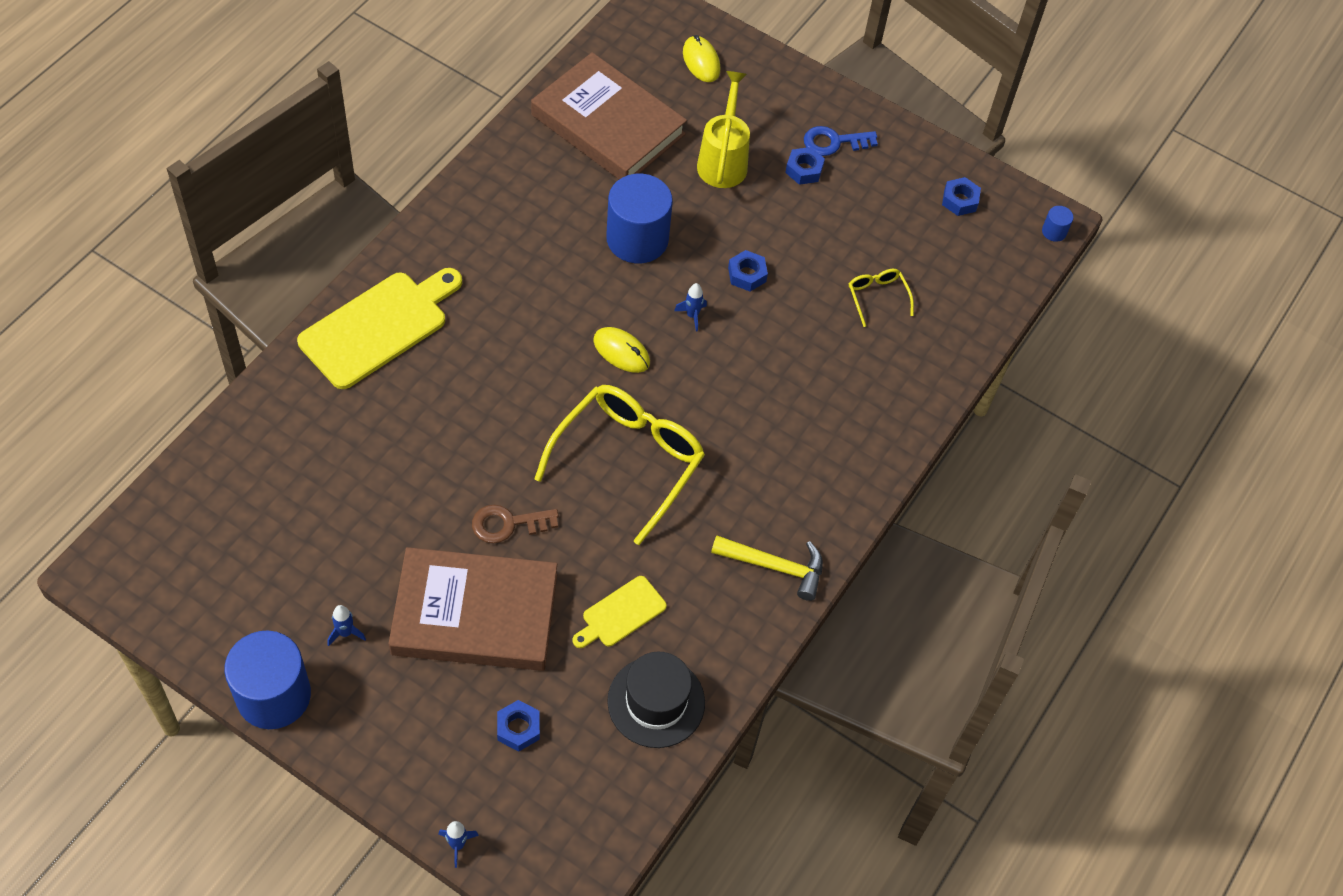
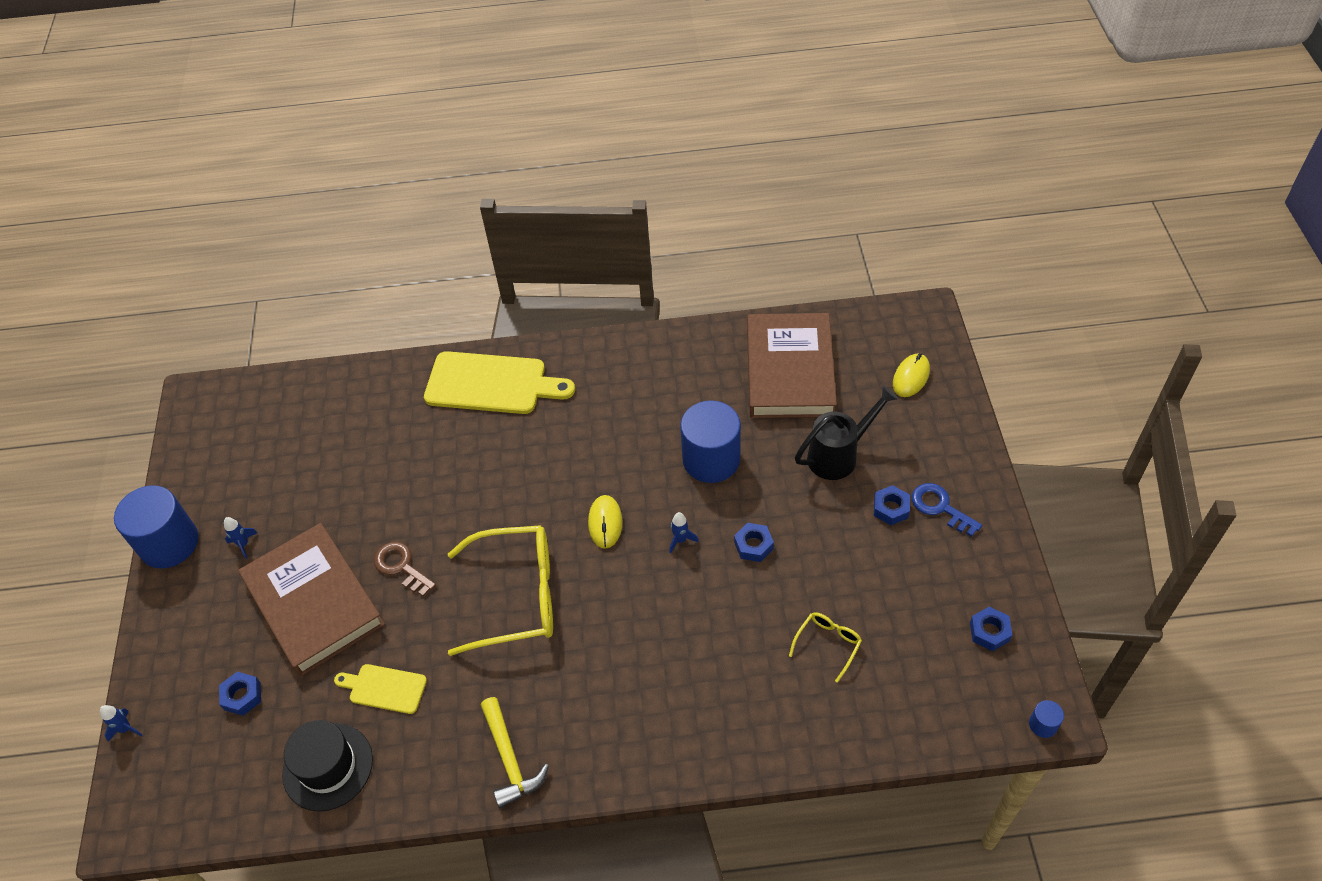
camera: 60 degrees right, 5 degrees down
(723, 161) = (838, 455): yellow watering can -> black watering can

